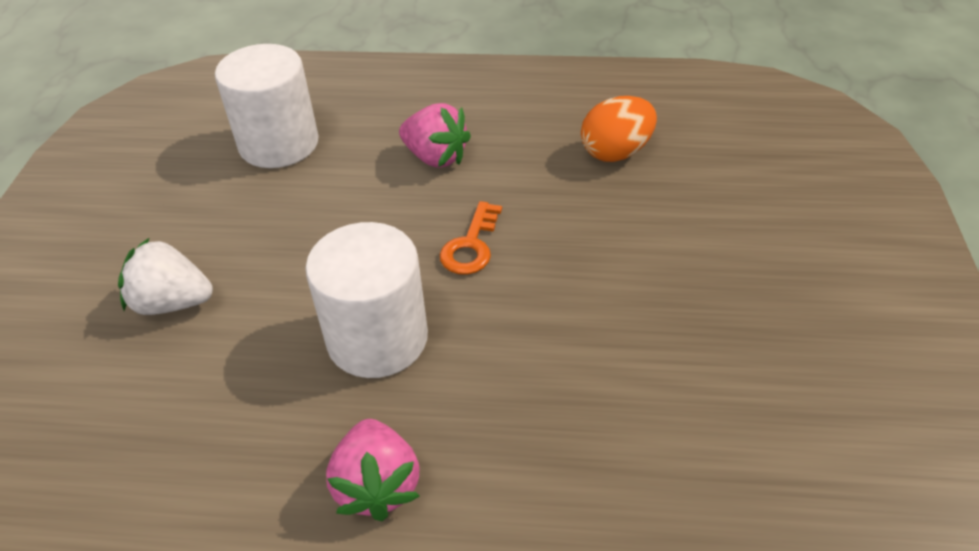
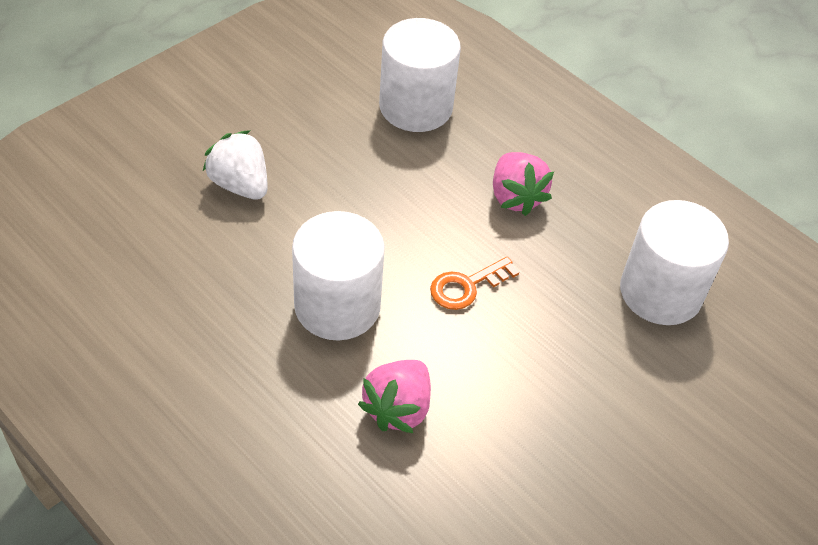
camera: 35 degrees right, 5 degrees up
(377, 485) = (245, 400): pink strawberry -> pink strawberry (398, 408)
(616, 152) = (660, 292): orange egg -> white cylinder

